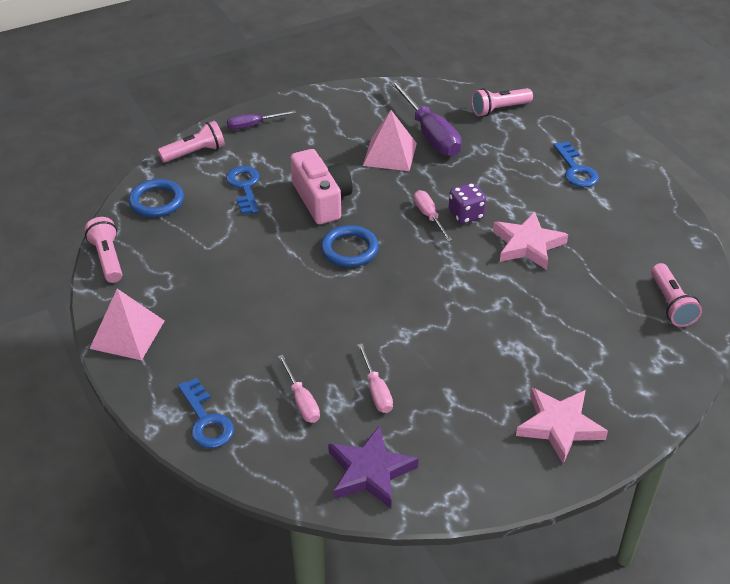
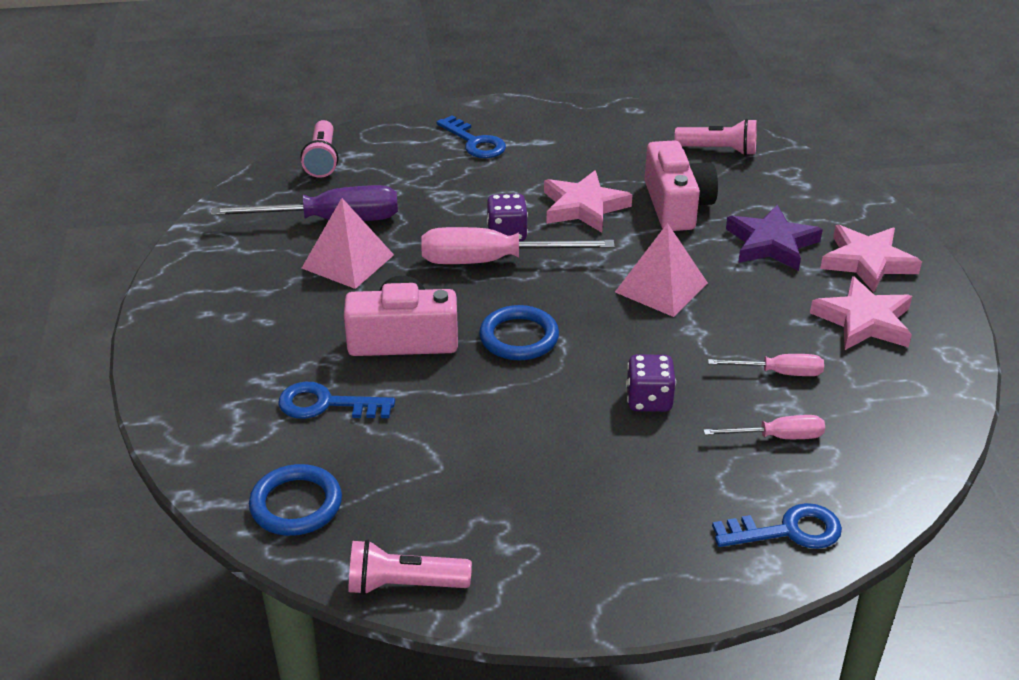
camera: 70 degrees left, 5 degrees down
(127, 334) = (589, 587): pink pyramid -> pink pyramid (661, 287)
(195, 153) = (203, 440): pink flashlight -> none
(253, 125) = (183, 367): purple screwdriver -> none
(312, 326) = (649, 400): none -> purple dice
(370, 471) = (904, 406): purple star -> purple star (771, 243)
(429, 216) = (492, 261): pink screwdriver -> pink screwdriver, size x1.87
(471, 434) = (864, 321): none -> pink star
(565, 294) = (676, 205): none -> pink camera
(576, 170) = (475, 142): blue key -> blue key turned 45 degrees clockwise

